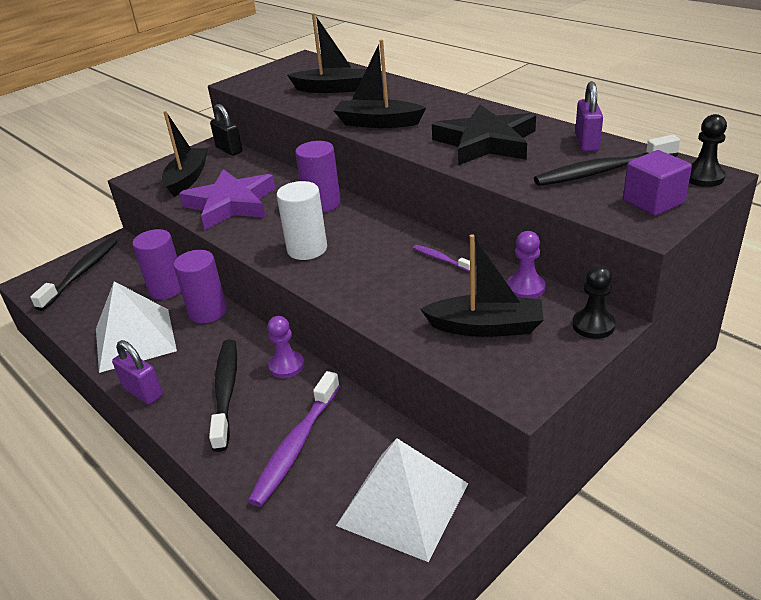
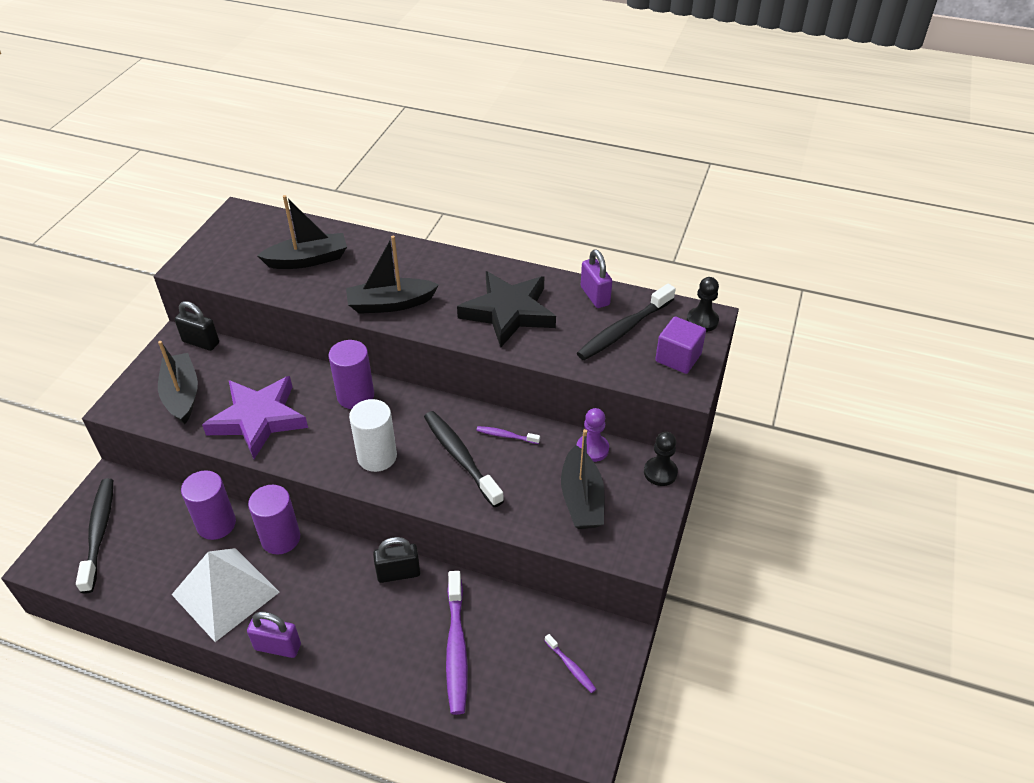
camera: 30 degrees left, 10 degrees up
(226, 391) = (359, 618): black toothbrush -> black toothbrush (460, 457)
(286, 366) = (398, 573): purple pawn -> black padlock
(403, 504) = (571, 667): white pyramid -> purple toothbrush
(485, 327) = (581, 499): black boat -> black boat turned 105 degrees clockwise

